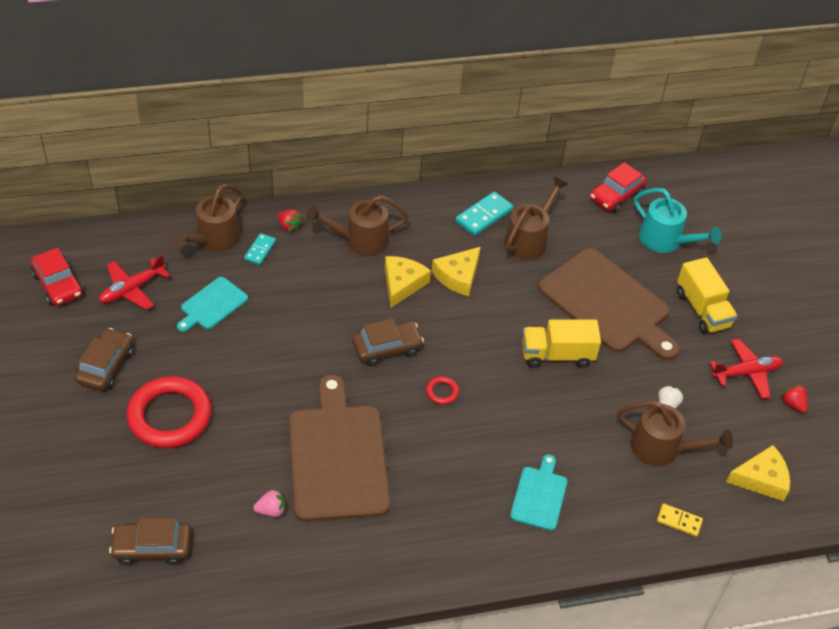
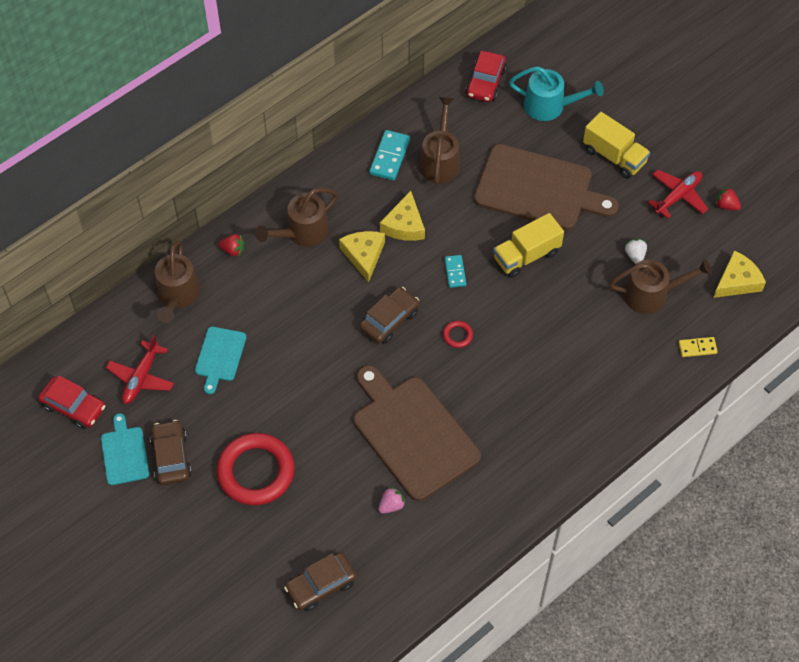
camera: 25 degrees left, 10 degrees up
(260, 250) = (224, 285): turquoise domino -> turquoise domino (455, 272)
(539, 496) = (585, 383): turquoise cutting board -> turquoise cutting board (124, 453)

